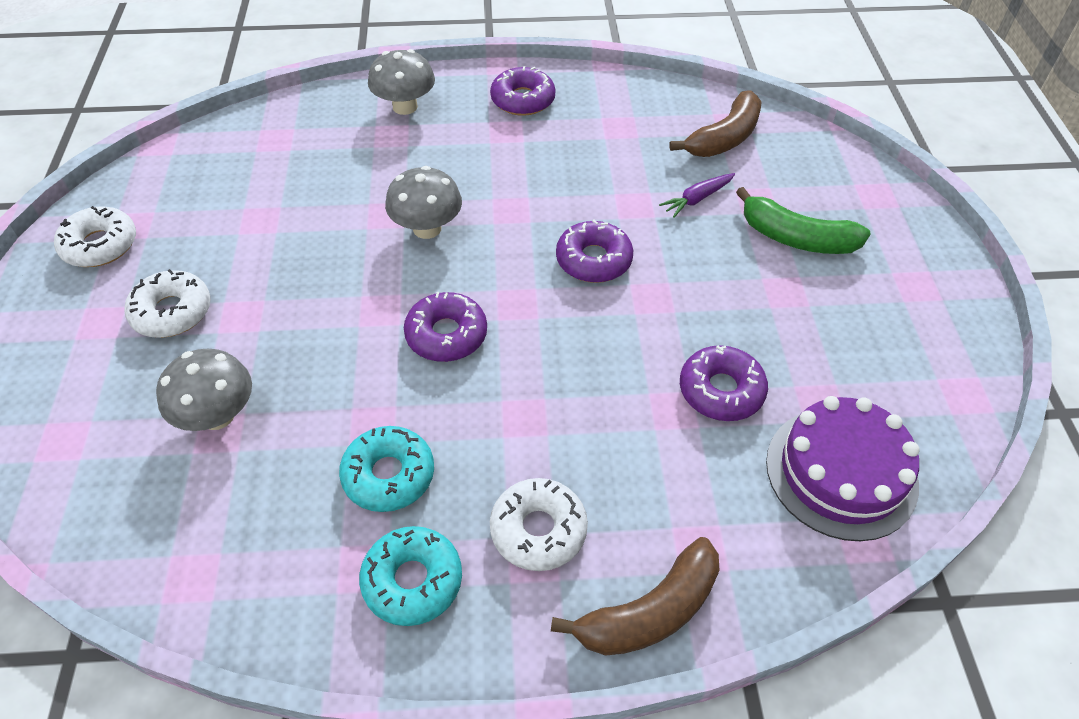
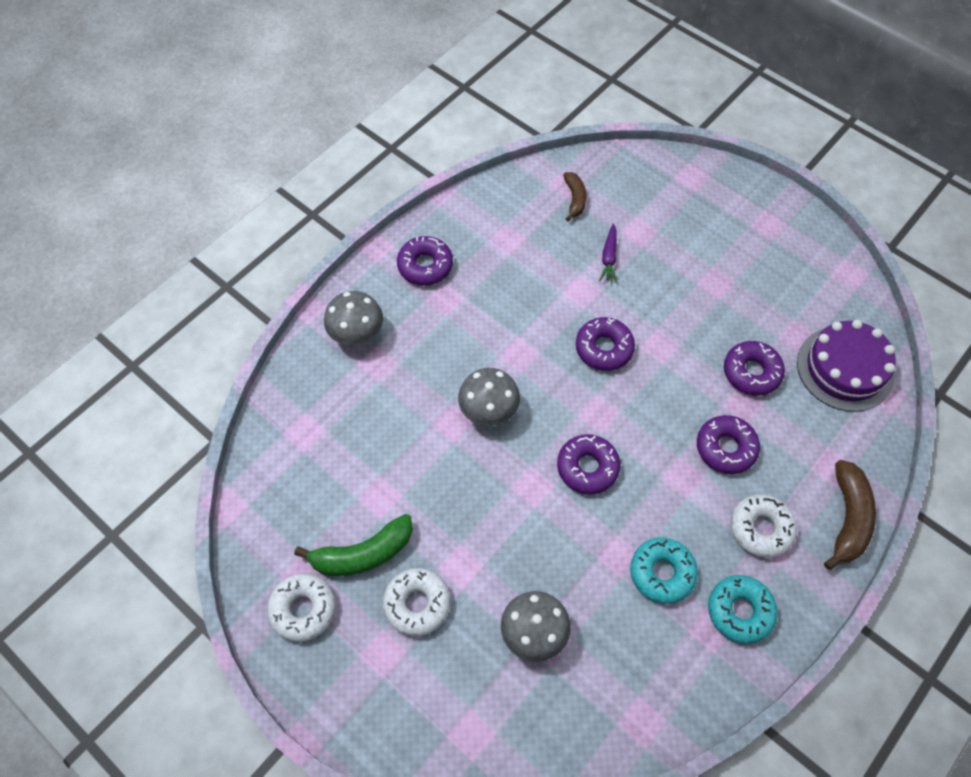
camera: 45 degrees left, 10 degrees up
(601, 430) = (725, 448): none -> purple donut
(724, 138) = (575, 199): brown banana -> brown banana, size x0.61
(796, 238) = (685, 242): green banana -> green banana (363, 554)

